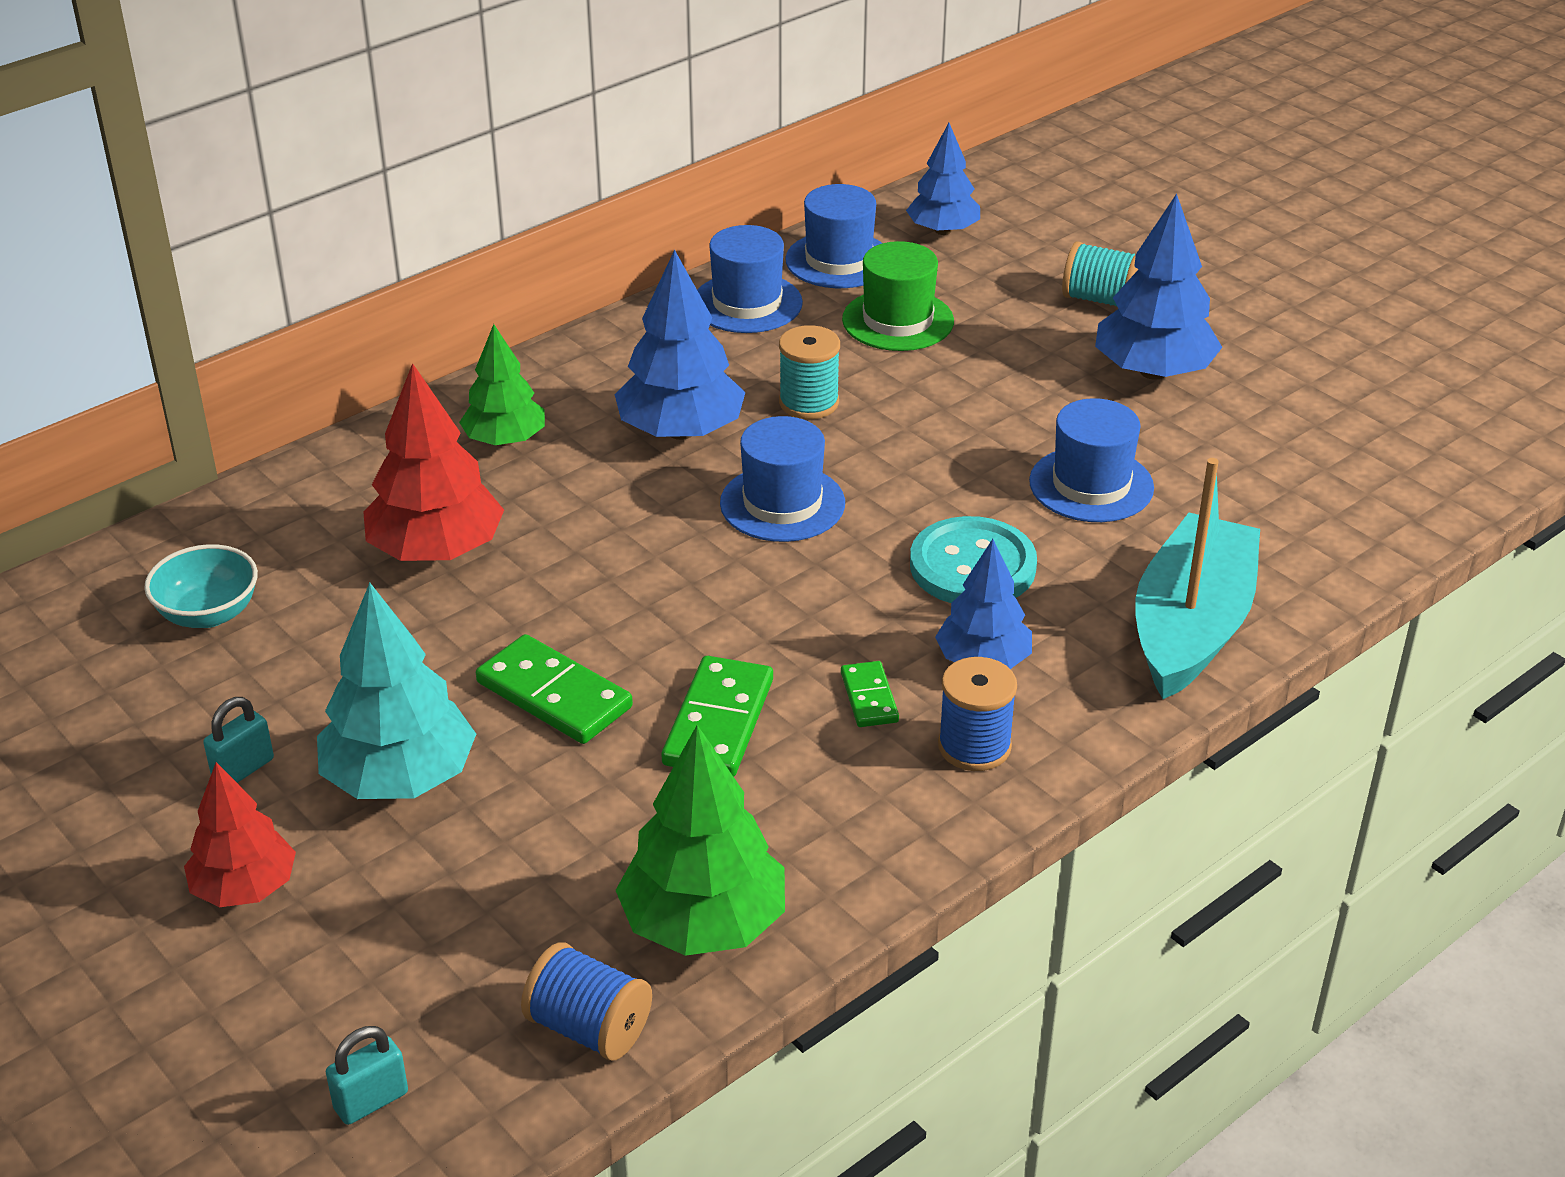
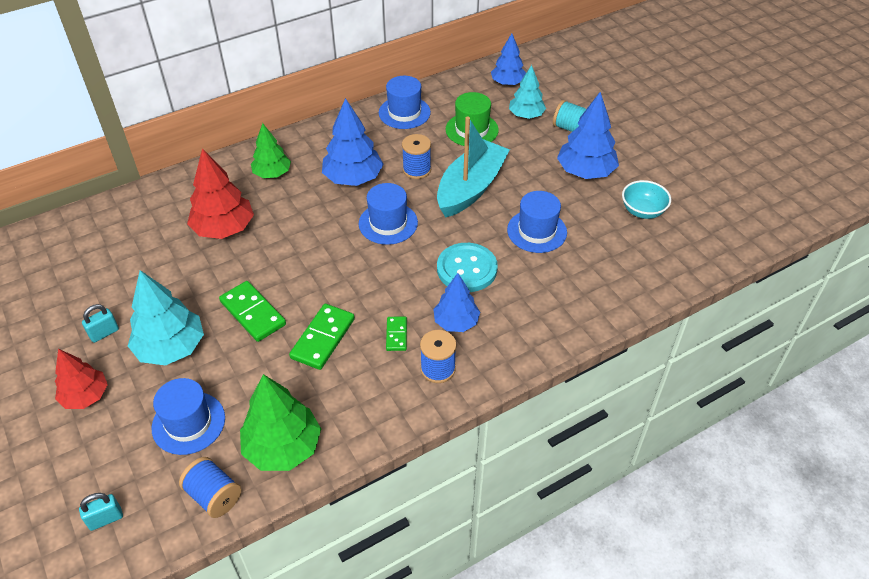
camera: 10 degrees right, 10 degrees up
(208, 614) = (114, 249): turquoise bowl -> turquoise bowl (642, 211)
(809, 402) = (417, 170): turquoise spool -> blue spool
(839, 260) = (454, 94): blue hat -> blue hat (188, 423)
(1000, 284) = (526, 115): none -> turquoise tree
(1191, 627) = (561, 317): turquoise boat -> turquoise boat (470, 188)

